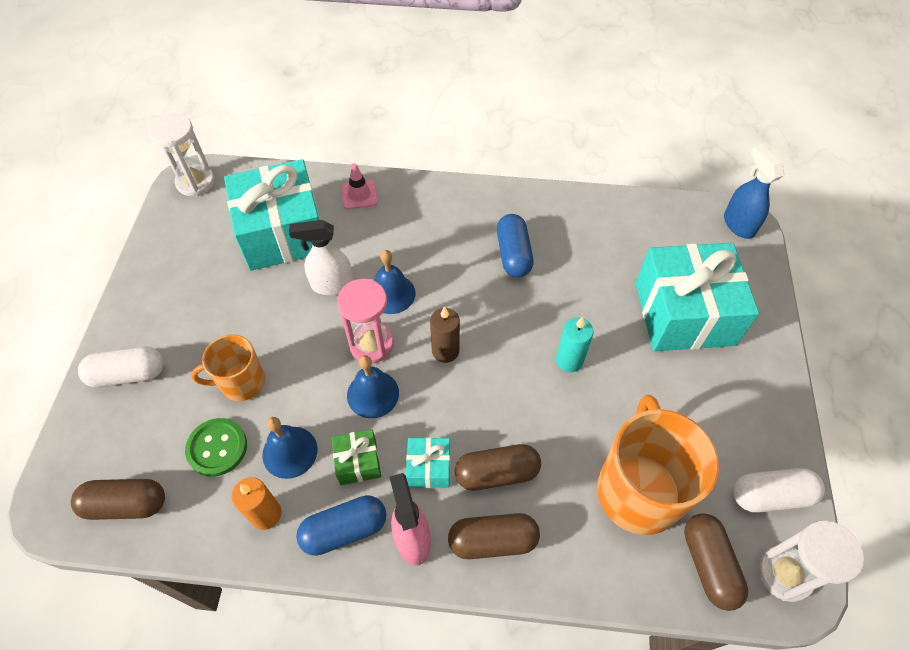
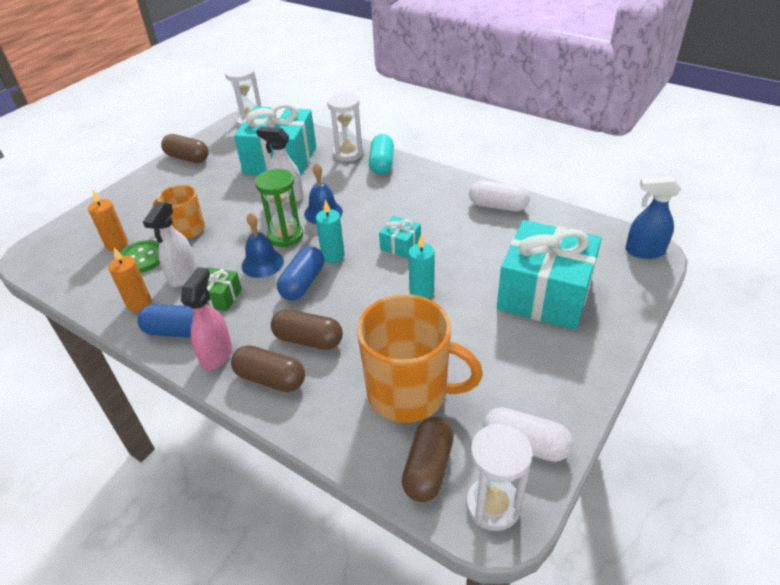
camera: 30 degrees right, 15 degrees down
(126, 504) = (68, 267): brown capsule -> brown capsule (187, 158)
(128, 374) = (127, 204): white capsule -> white capsule (498, 206)
(165, 441) = (117, 244): none -> orange candle
(290, 452) = (182, 276): blue bell -> white spray bottle
(359, 194) = (348, 153): pink traffic cone -> white hourglass
(371, 344) = (285, 236): pink hourglass -> green hourglass
(409, 197) = (382, 164): none -> turquoise capsule
(429, 467) = (263, 318): turquoise gift -> turquoise gift (400, 245)
(445, 351) = (333, 256): brown candle -> turquoise candle
(513, 254) = (431, 216): blue capsule -> blue capsule (303, 283)
(638, 489) = (409, 393): orange mug -> orange mug turned 75 degrees clockwise
(738, 224) = (644, 251): blue spray bottle -> blue spray bottle turned 90 degrees counterclockwise

